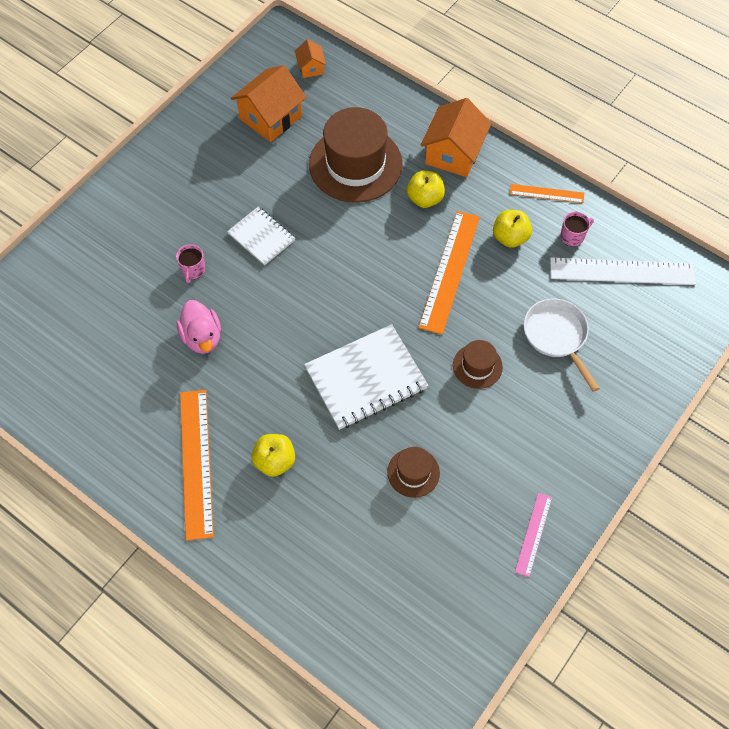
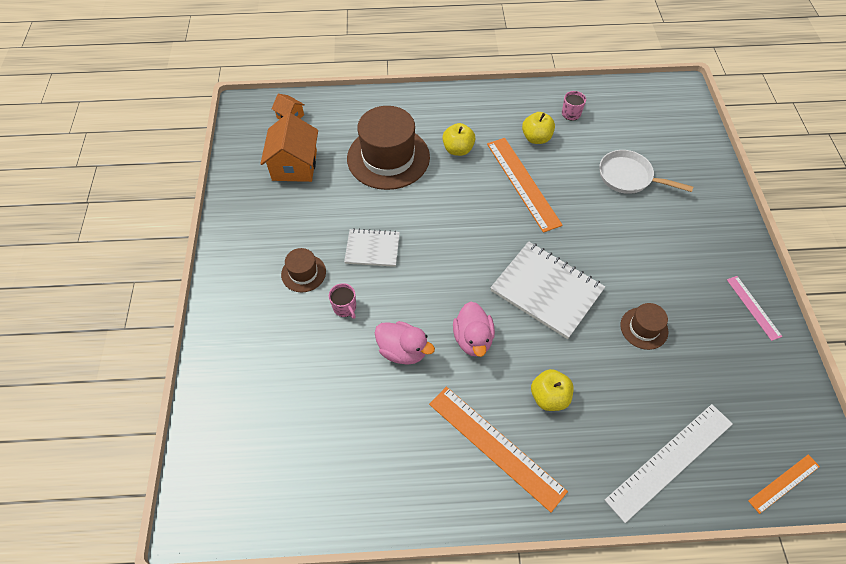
camera: 40 degrees left, 5 degrees down
(264, 370) = (473, 339): none -> pink duck
(366, 378) = (546, 290): white notebook -> white notebook turned 75 degrees counterclockwise
(453, 153) = (446, 111): orange house -> none
(477, 366) = (605, 229): brown hat -> brown hat (303, 273)
(547, 193) = (528, 98): orange ruler -> orange ruler (784, 483)
(622, 271) = (621, 114): white ruler -> white ruler (670, 461)

